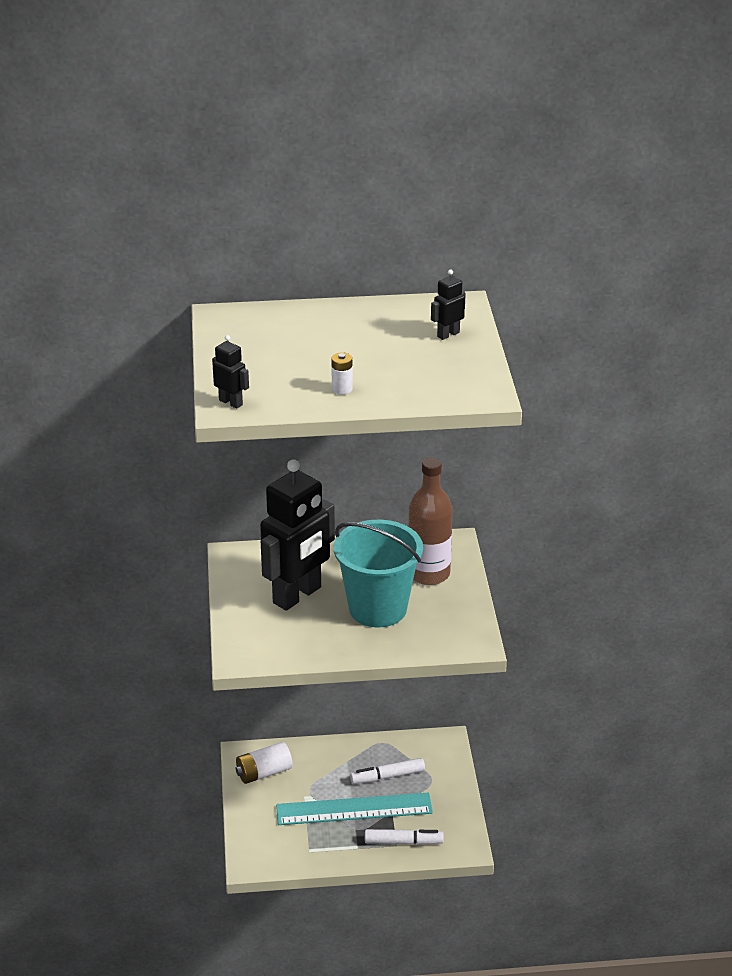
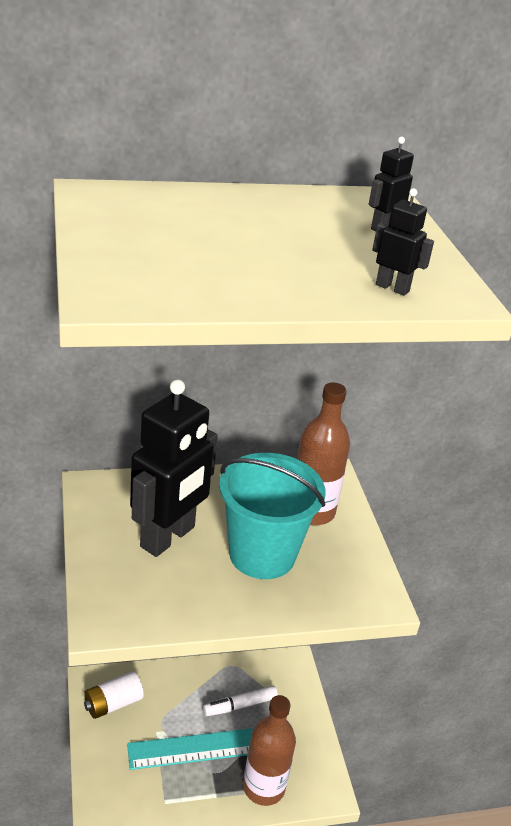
camera: 10 degrees left, 0 degrees up
(231, 402) = (112, 292): black robot -> black robot (392, 288)
(342, 389) = (266, 282): white battery -> none
(403, 842) = (264, 787): white marker -> brown bottle

